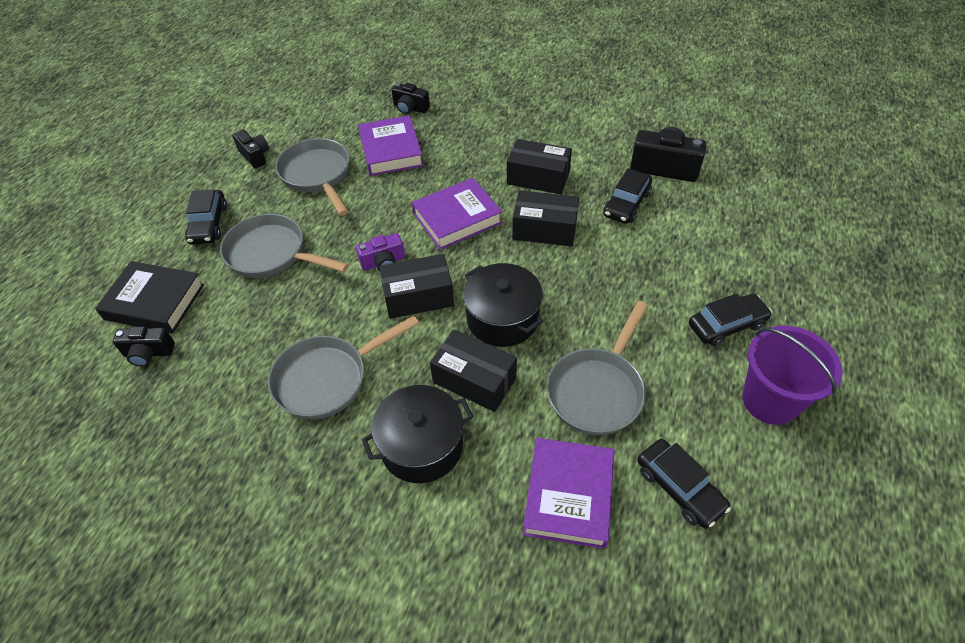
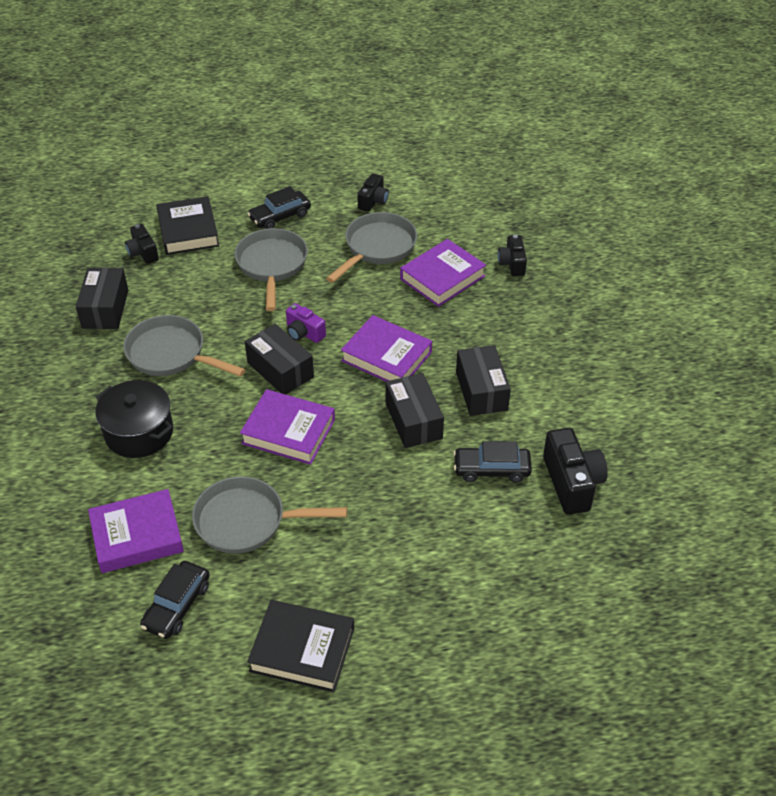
camera: 60 degrees right, 5 degrees down
(474, 380) = (215, 439): black box -> black box (105, 309)
(502, 318) = (288, 431): black pot -> purple book
(726, 325) = (375, 594): black car -> none
(770, 400) = (302, 650): purple bucket -> black book

